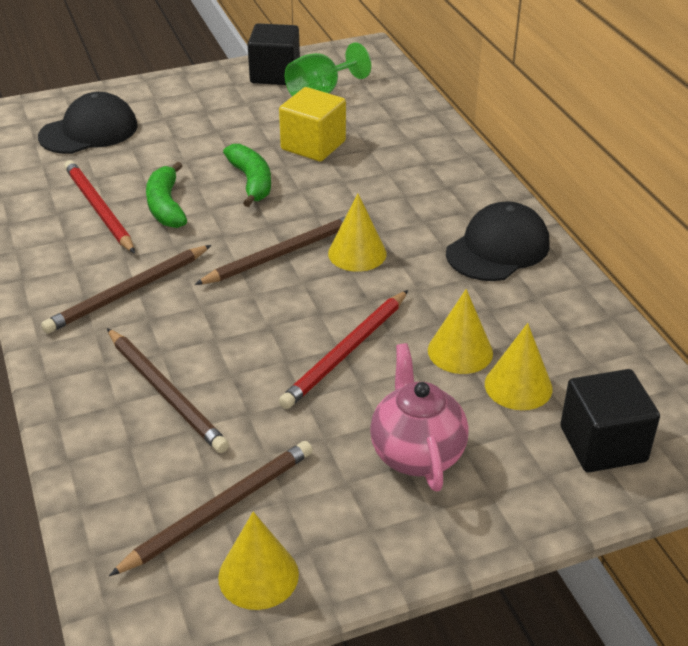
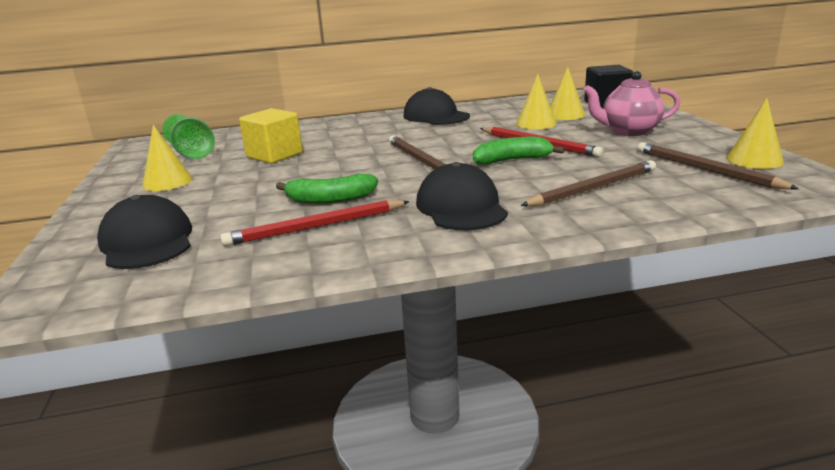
camera: 80 degrees left, 15 degrees down
(128, 292) = (461, 207): brown pencil -> black cap
(251, 182) = (313, 172): green banana -> green banana (512, 160)
(275, 74) = (138, 168): black cube -> none
(357, 253) = (429, 143): yellow cone -> yellow cone (167, 182)

